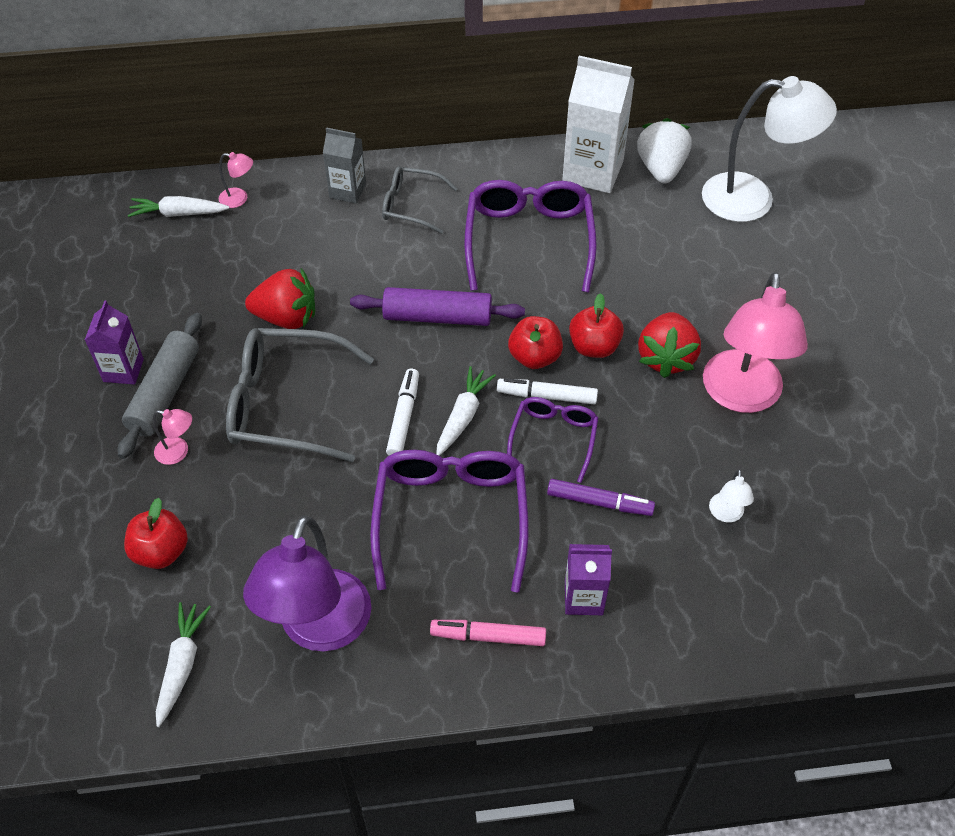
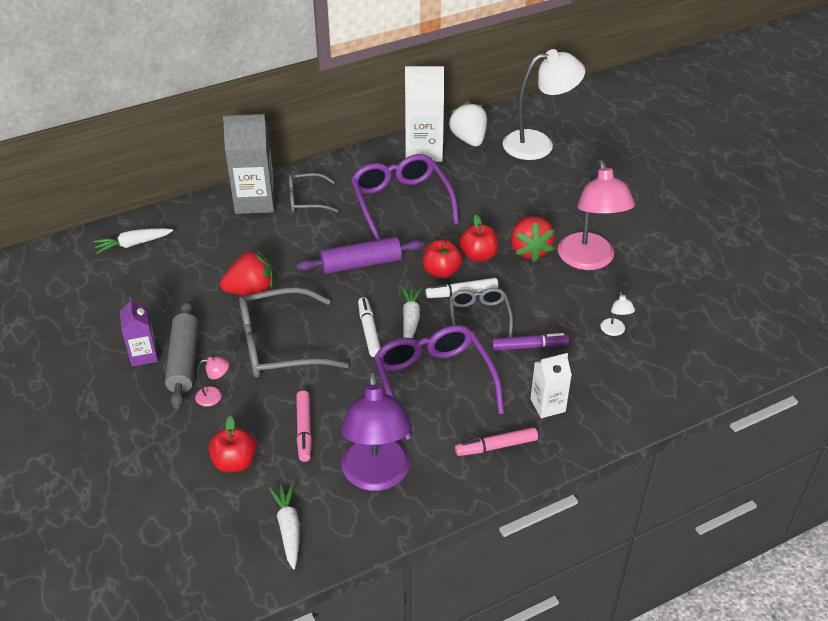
camera: 20 degrees left, 10 degrees down
(239, 199) = (175, 224): pink lamp -> none
(261, 533) = (304, 430): none -> pink marker
(347, 191) = (255, 201): grey carton -> grey carton, size x1.73
(553, 438) = (479, 316): purple glasses -> grey glasses
(583, 598) = (547, 405): purple carton -> white carton

